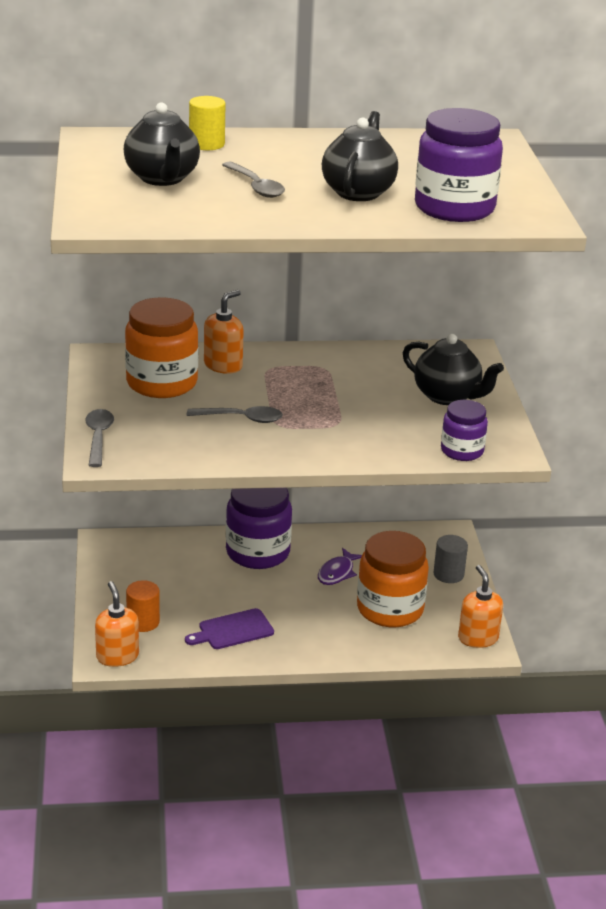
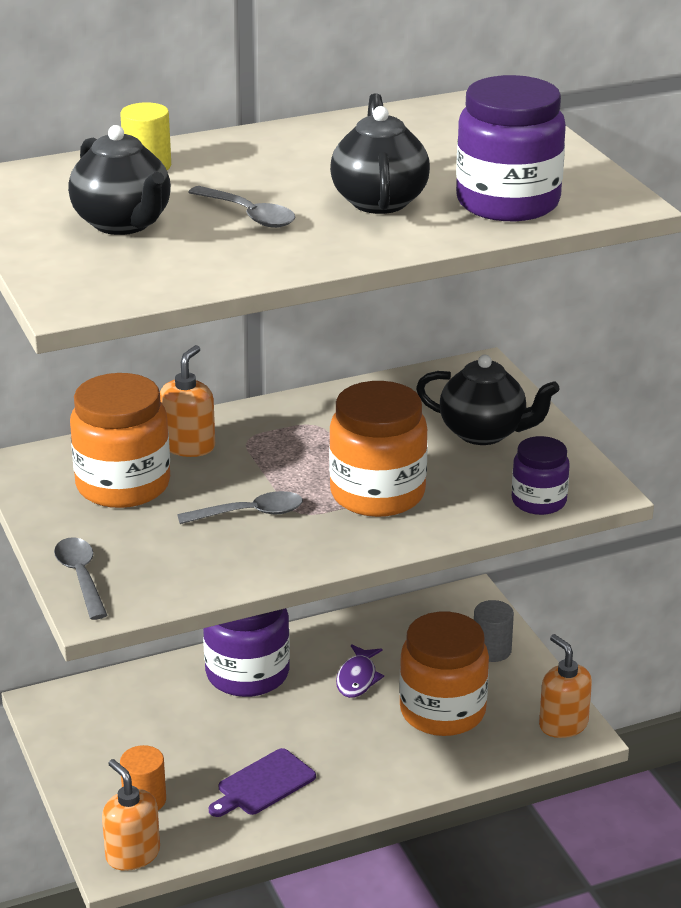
camera: 15 degrees left, 0 degrees up
(343, 423) = (377, 494): none -> orange jar

